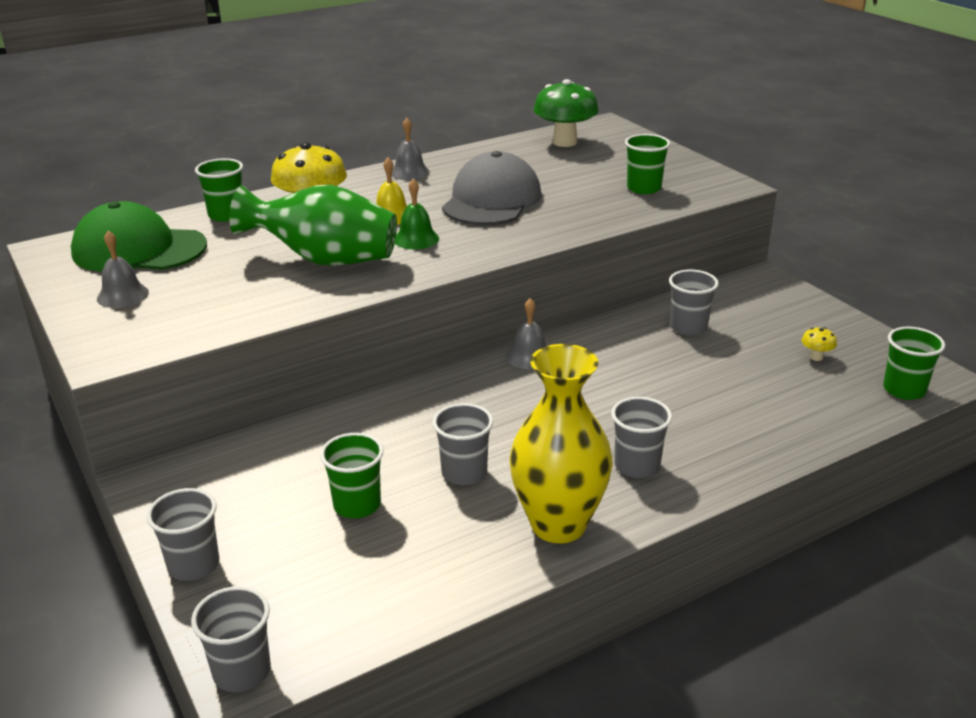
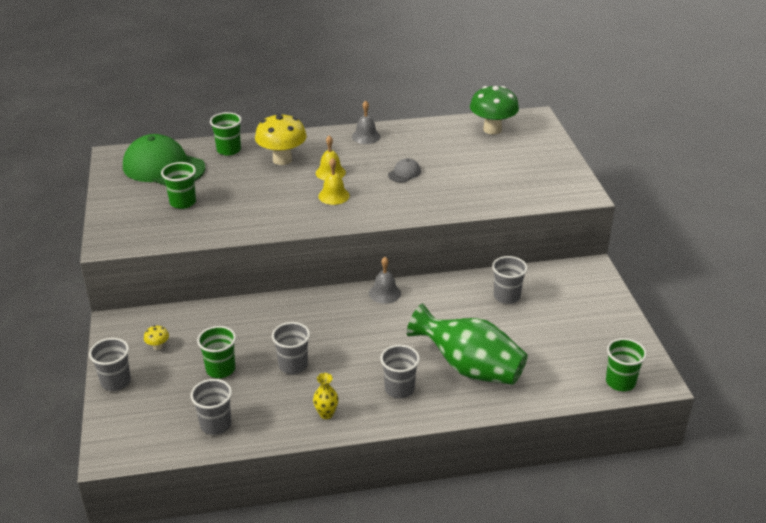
camera: 20 degrees right, 5 degrees up
(123, 295) = (137, 201): grey bell -> none
(242, 671) = (110, 449): grey cup -> grey cup (215, 424)
(324, 260) = (267, 200): green vase -> green vase (469, 368)
(416, 239) = (334, 196): green bell -> yellow bell
(491, 200) = (404, 173): grey cap -> grey cap, size x0.42
(558, 524) = (326, 414): yellow vase -> yellow vase, size x0.40
(644, 188) = (517, 184): green cup -> green cup (183, 202)
(816, 357) = (578, 341): yellow mushroom -> yellow mushroom (158, 346)

